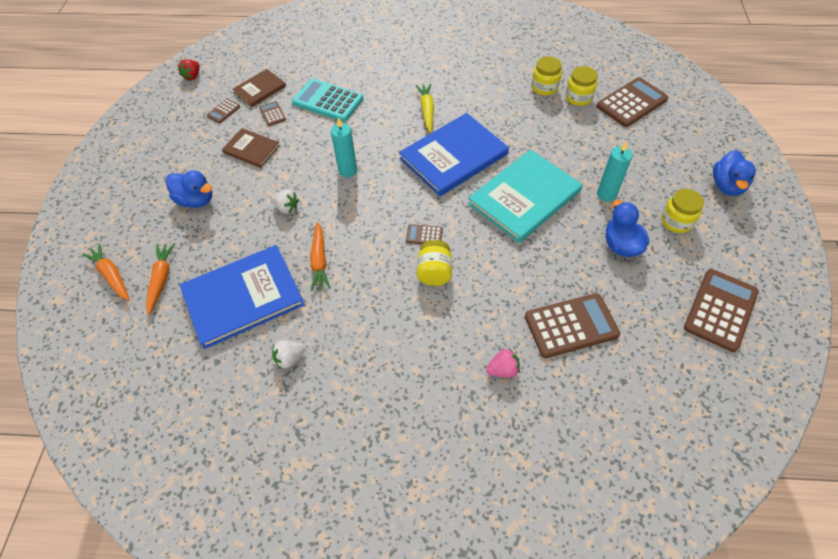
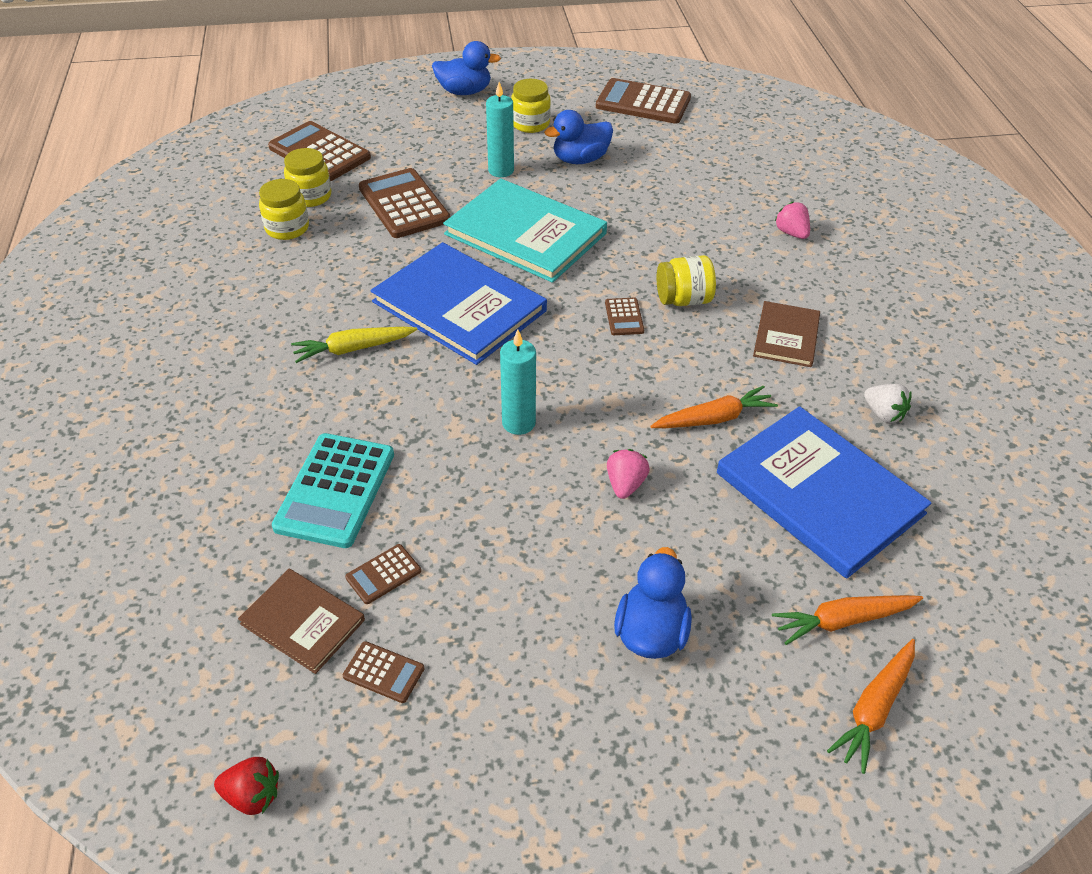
camera: 105 degrees left, 10 degrees down
(251, 149) = (494, 581): brown book -> brown book (786, 336)
(287, 208) = (625, 484): white strawberry -> pink strawberry
(571, 325) = (709, 190): brown calculator -> brown calculator (404, 204)

